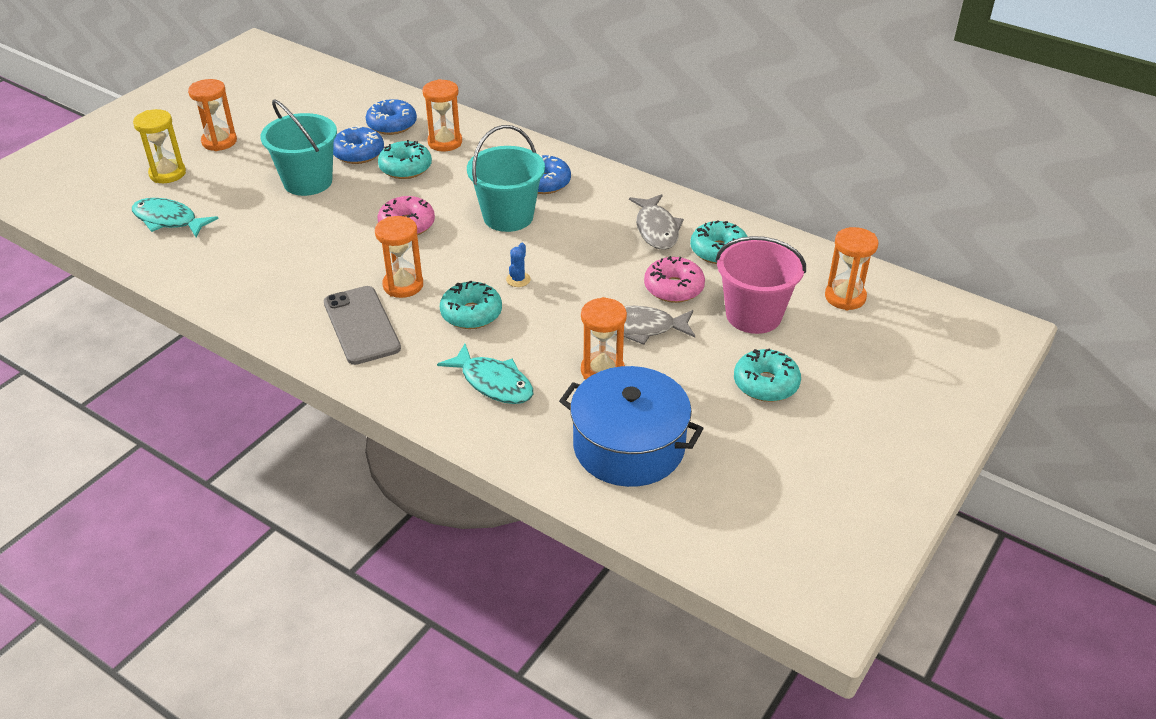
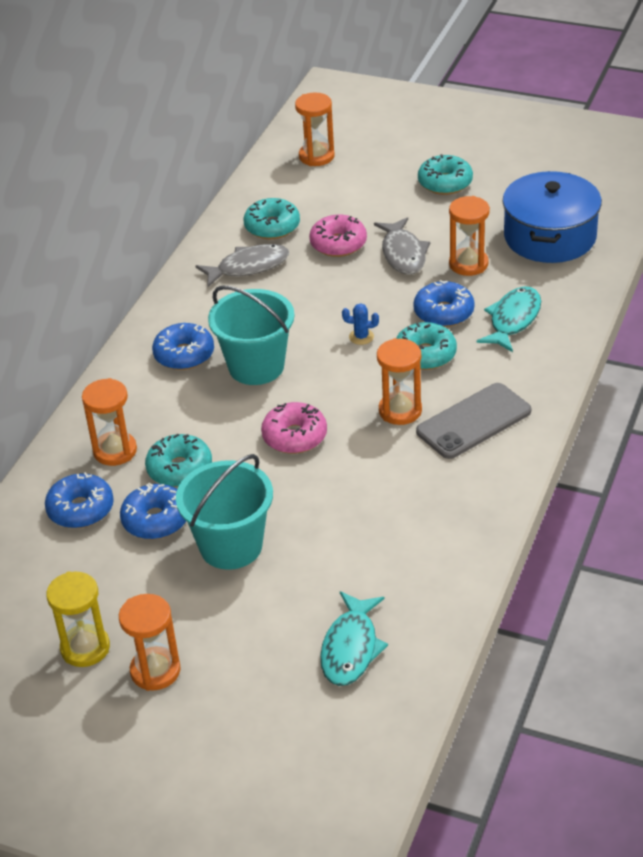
camera: 100 degrees left, 0 degrees up
(167, 173) = (247, 695): yellow hourglass -> yellow hourglass (85, 648)
(529, 337) = (443, 312): none -> blue donut
(753, 315) = (360, 198): pink bucket -> none

